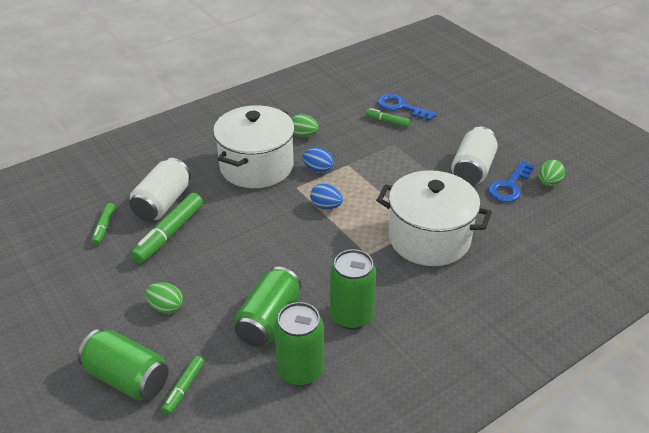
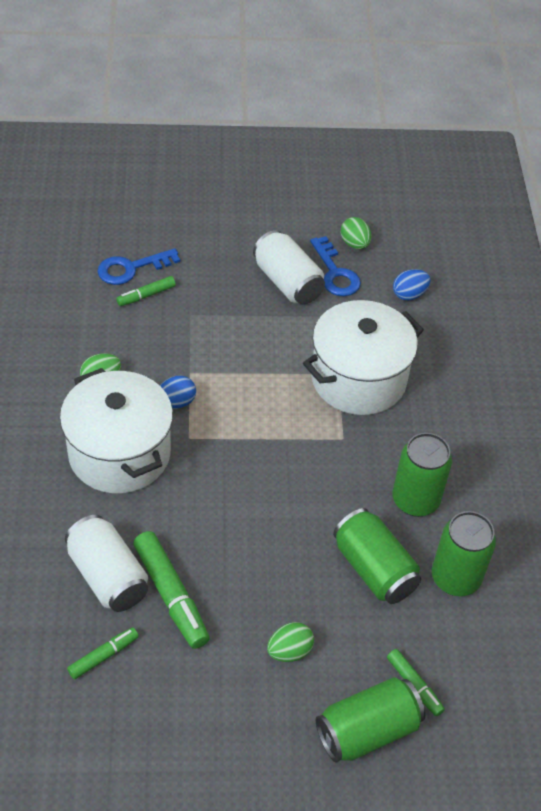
camera: 60 degrees left, 10 degrees up
(104, 227) = (103, 656): green marker -> green marker turned 75 degrees counterclockwise
(326, 206) = (243, 430): blue egg -> blue egg (409, 294)

